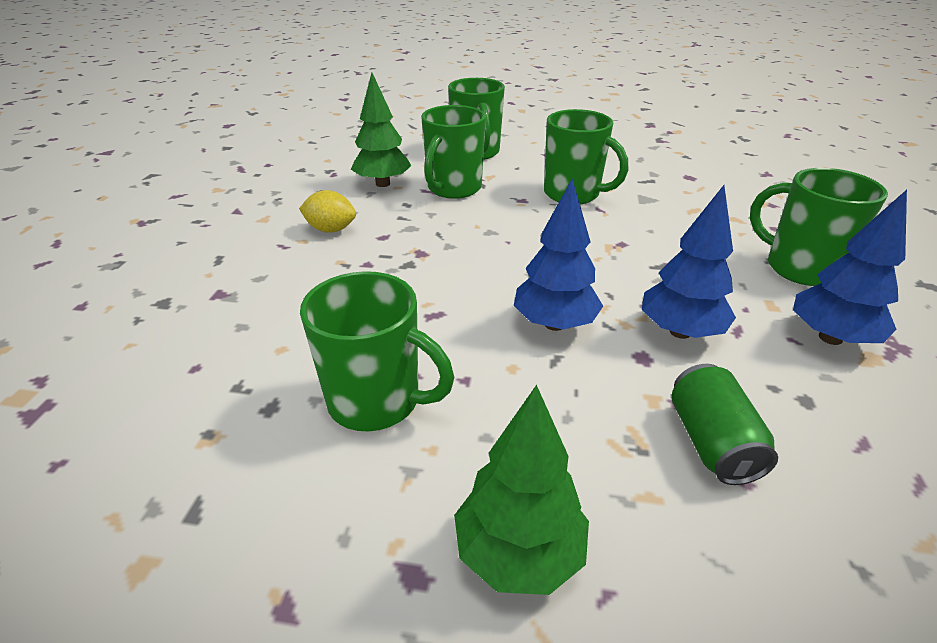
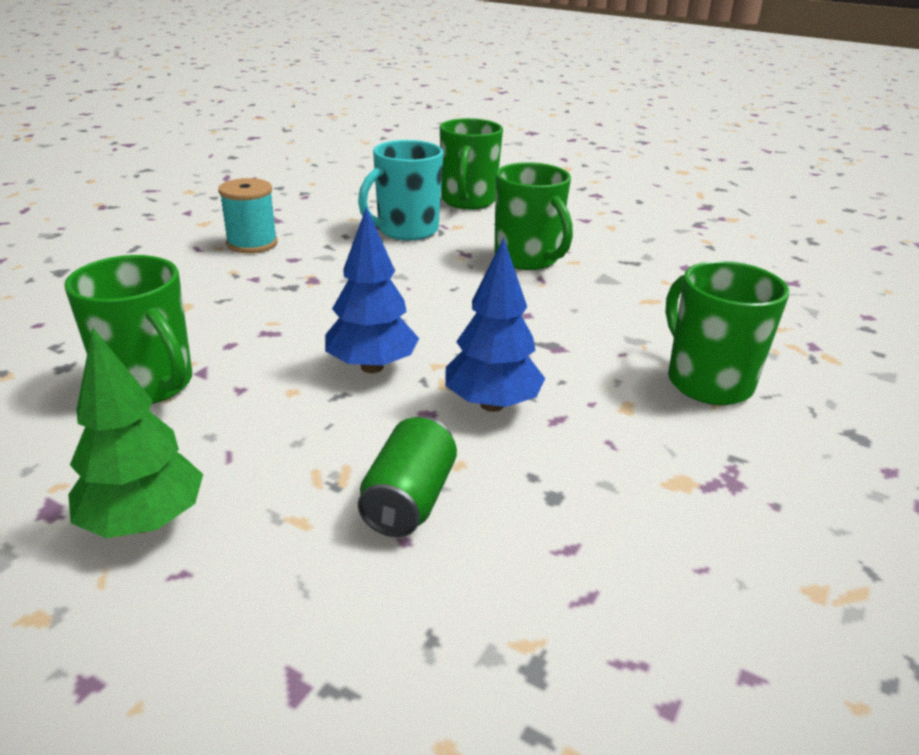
camera: 20 degrees right, 5 degrees down
(331, 230) = (252, 243): yellow lemon -> turquoise spool
(382, 184) = (342, 213): green tree -> none
(453, 189) = (406, 230): green mug -> turquoise mug
(830, 337) = (656, 452): blue tree -> none

